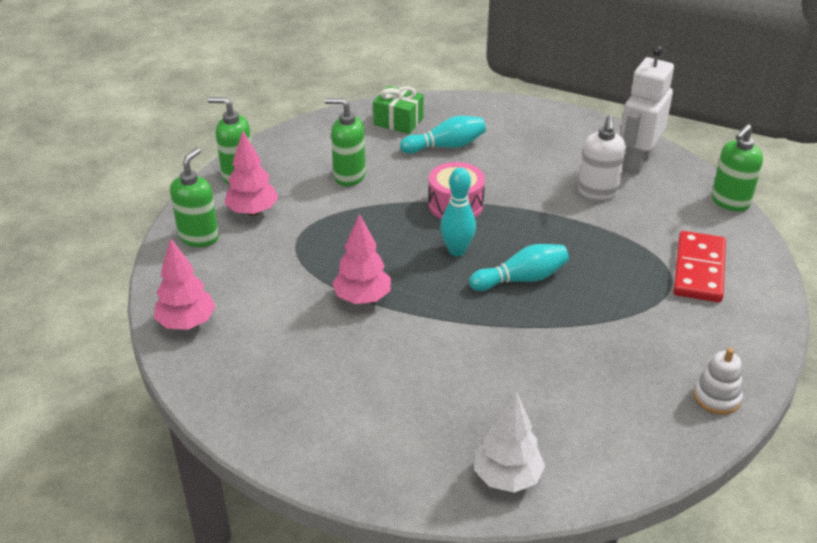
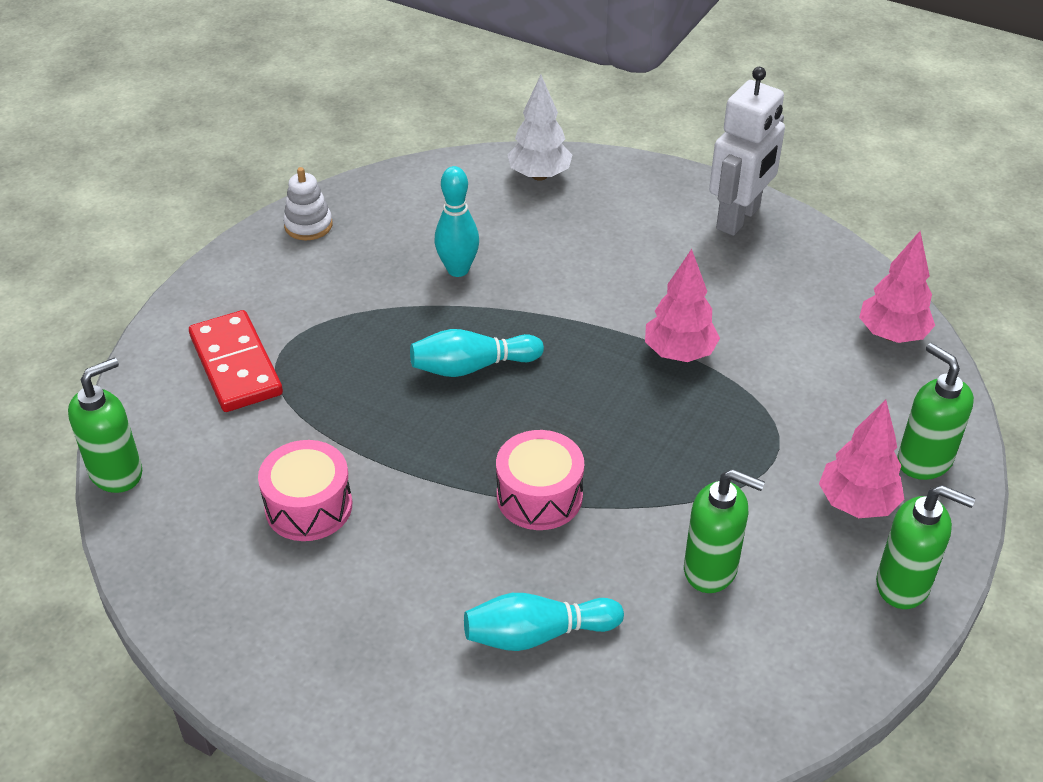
camera: 175 degrees left, 5 degrees up
(199, 237) = (923, 461): green soap dispenser -> green soap dispenser turned 120 degrees clockwise
(398, 121) = (622, 715): green gift -> none
(457, 250) = (549, 414): turquoise bowling pin -> turquoise bowling pin (458, 269)
(598, 192) = (308, 506): white soap dispenser -> pink drum
(637, 162) = (213, 568): white robot -> white robot (738, 218)
(699, 270) = (235, 365): red domino -> red domino turned 45 degrees counterclockwise

